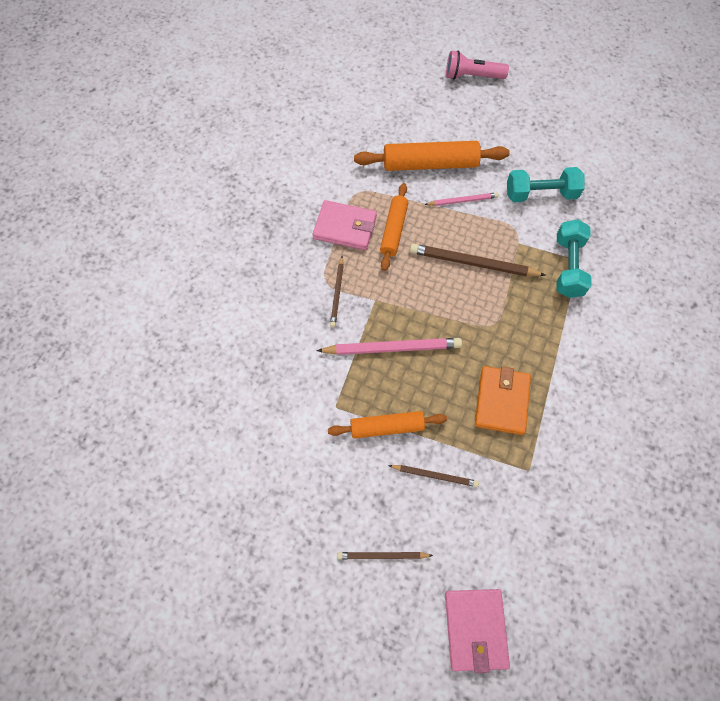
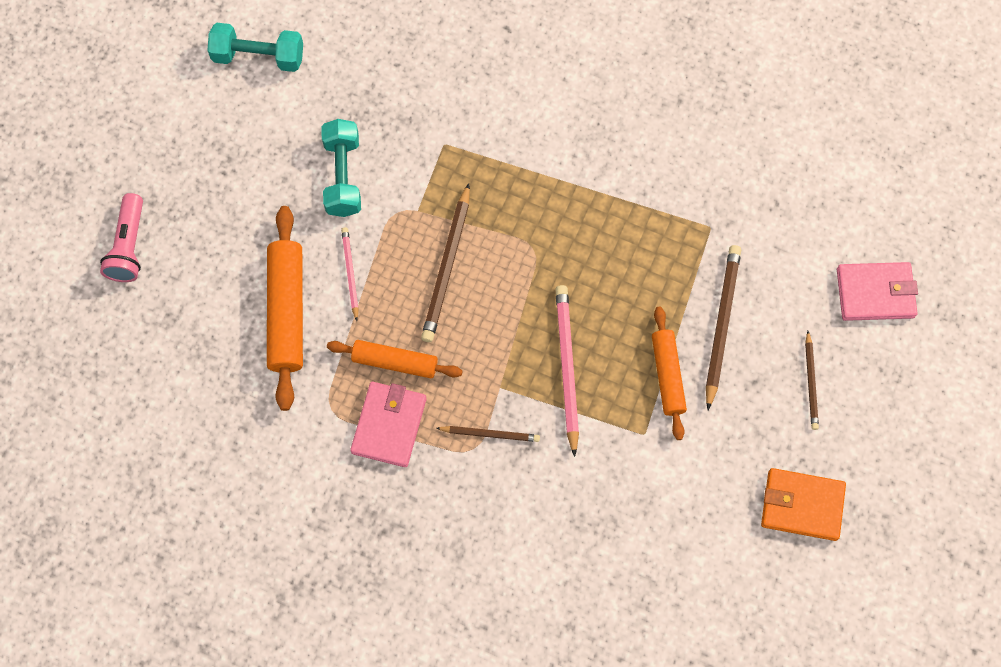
camera: 90 degrees left, 5 degrees up
(434, 475) = (721, 325): brown pencil -> brown pencil, size x1.73
(501, 401) = (632, 248): orange wallet -> orange wallet (802, 505)
(568, 267) = (453, 157): turquoise dumbbell -> turquoise dumbbell (258, 57)

